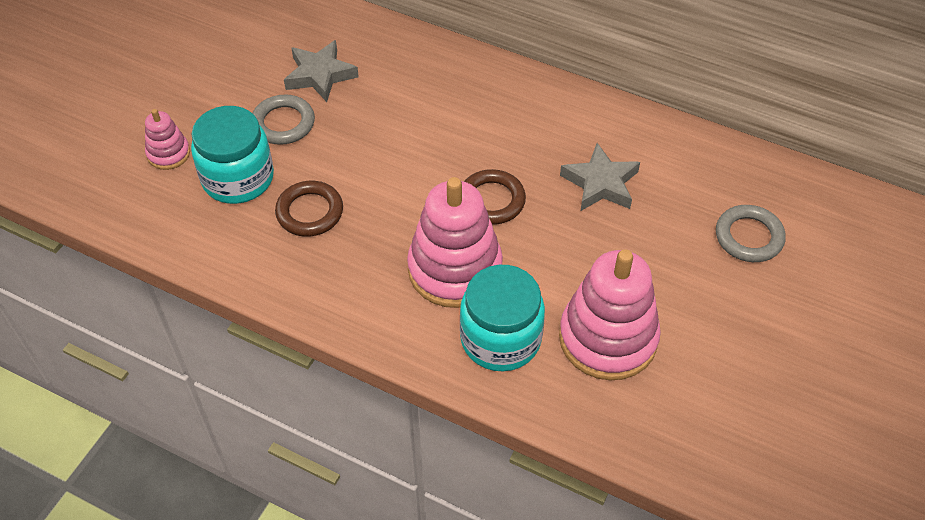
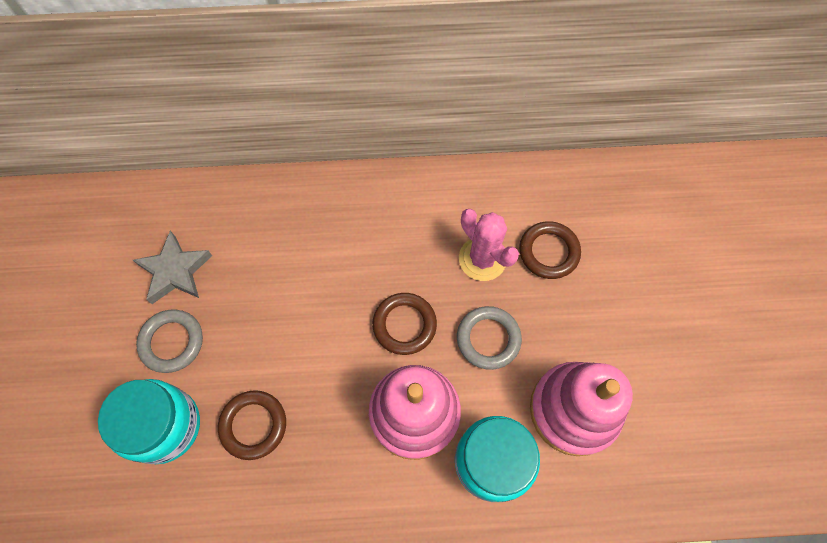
camera: 30 degrees left, 15 degrees up
(168, 154) = (80, 435): pink stacking toy -> none
(600, 183) = (482, 259): grey star -> pink cactus
(670, 206) = (548, 252): none -> brown ring
(749, 237) = (622, 250): grey ring -> grey ring (488, 339)

